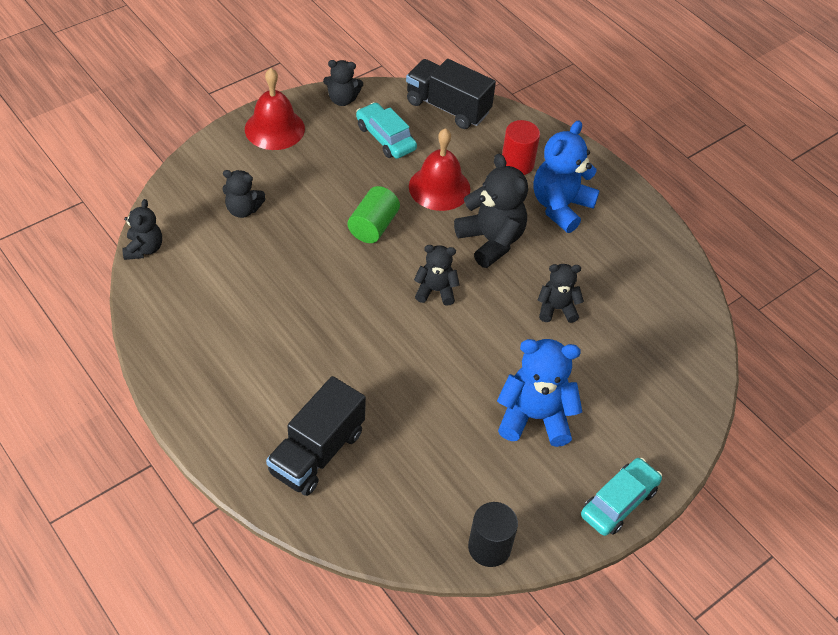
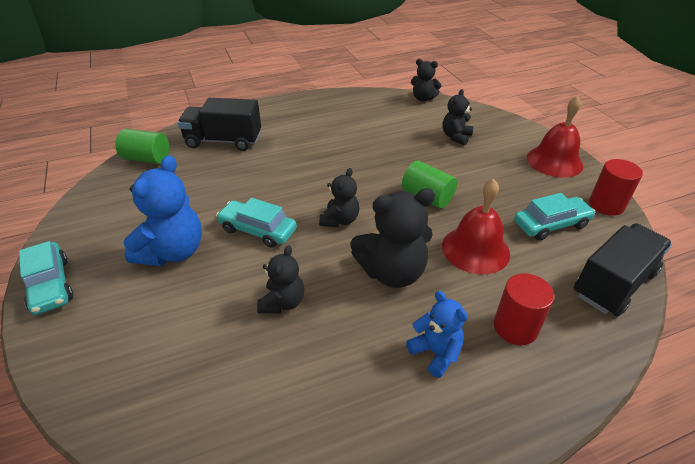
camera: 110 degrees right, 10 degrees down
(317, 452) = (224, 141): black truck -> black truck turned 45 degrees counterclockwise
(342, 99) = (606, 205): black teddy bear -> red cylinder
(386, 528) = (147, 159): none -> green cylinder
(476, 355) = (257, 230): none -> turquoise car
(489, 547) = (90, 200): black cylinder -> none
(560, 206) = (435, 352): blue teddy bear -> blue teddy bear, size x0.59

